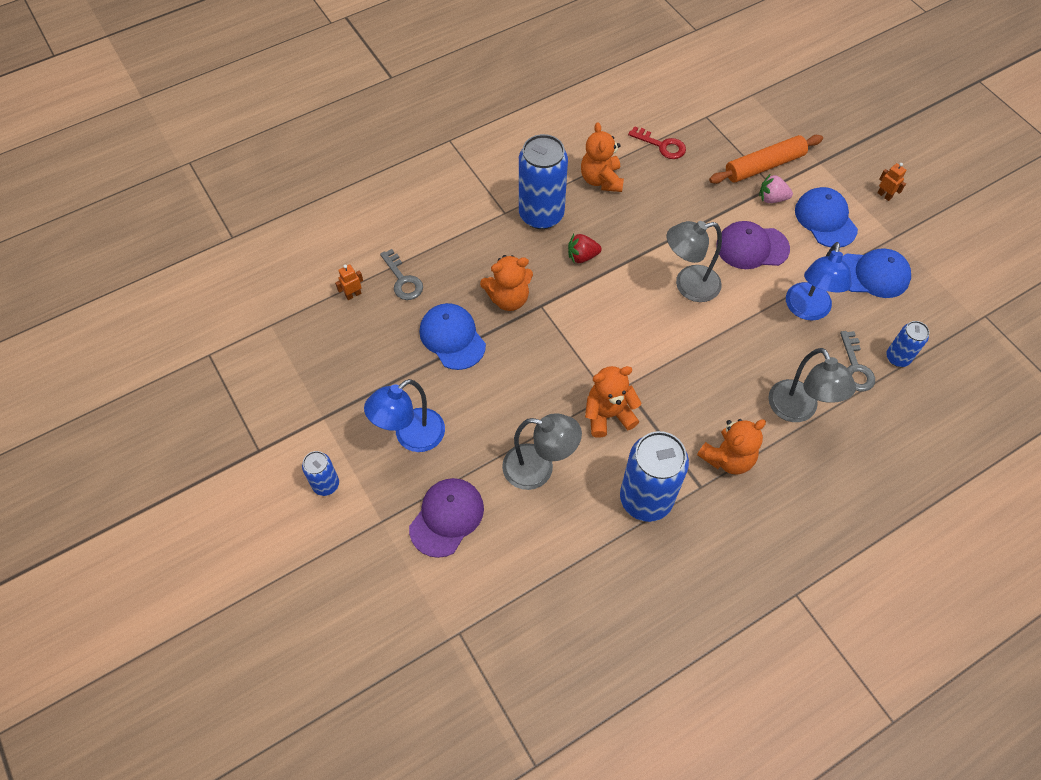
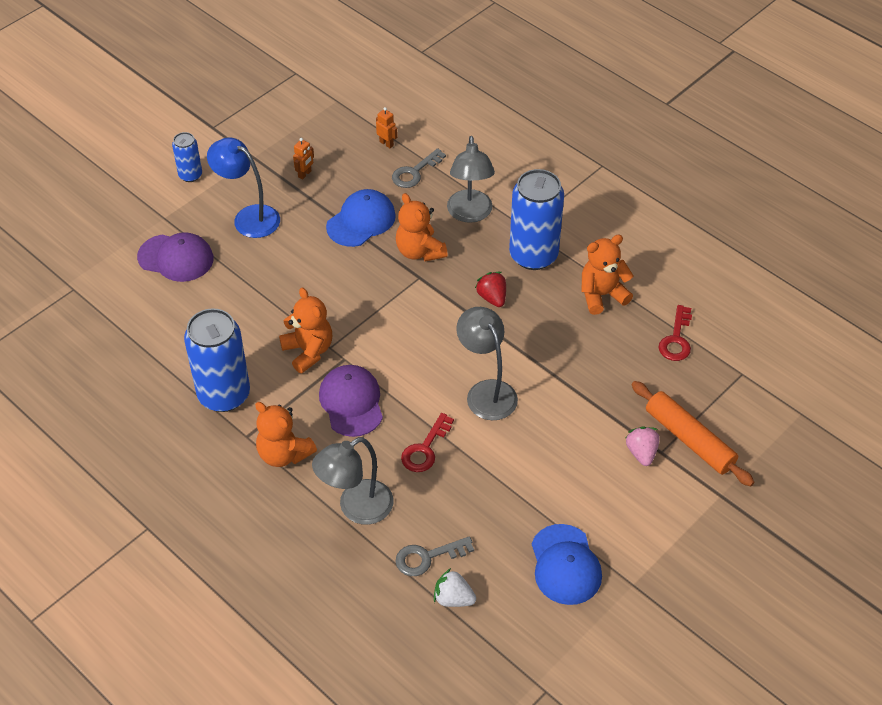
camera: 75 degrees right, 10 degrees down
(539, 469) = (237, 310): grey lamp -> grey lamp (470, 214)
(742, 344) = (425, 449): none -> red key
(752, 247) = (561, 442): purple cap -> purple cap (351, 402)
(807, 310) = (490, 504): blue lamp -> none
(825, 219) = (631, 509): blue cap -> none
(884, 195) = (696, 569): orange robot -> orange robot (305, 174)
(897, 358) = (453, 598): blue can -> white strawberry

